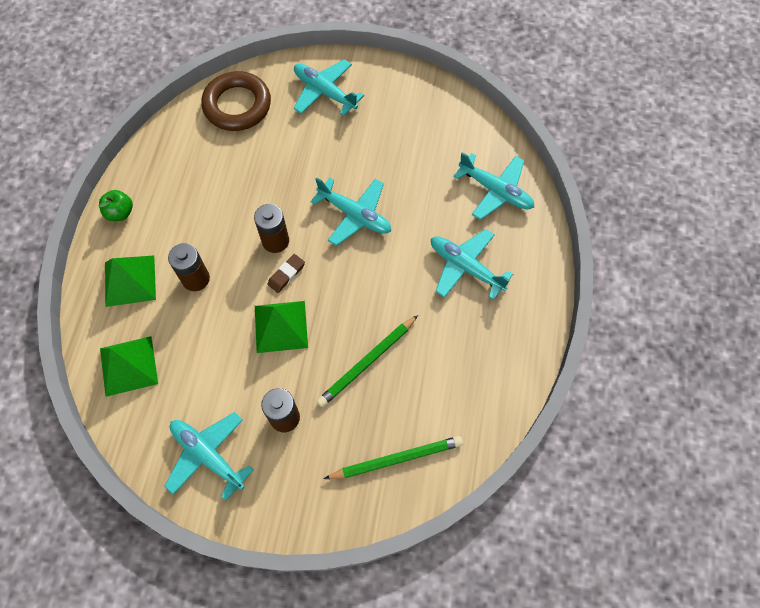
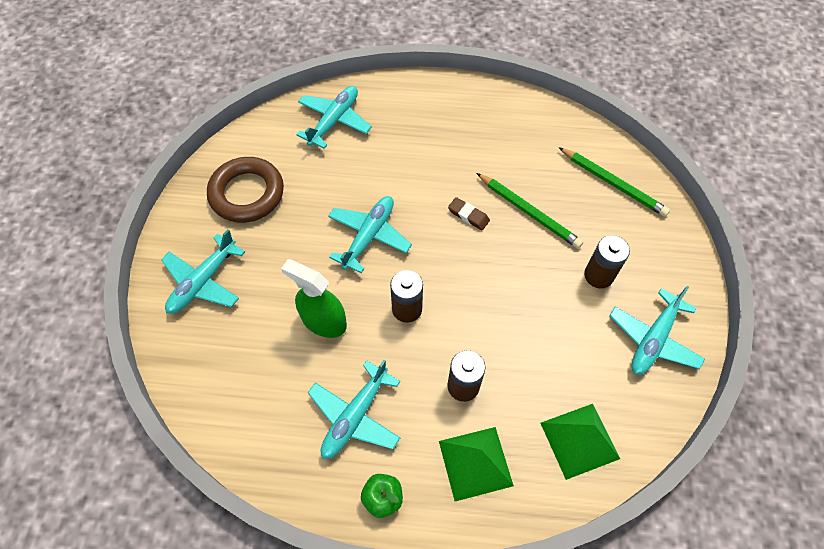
camera: 95 degrees left, 5 degrees down
(237, 105) = (217, 379): brown ring -> brown ring (247, 193)
(274, 177) = (323, 321): none -> green spray bottle
(281, 326) = (505, 291): green pyramid -> none
(286, 274) = (446, 293): brown eraser -> brown eraser (468, 215)
(396, 459) = (613, 183): green pencil -> green pencil turned 150 degrees clockwise
(465, 267) = (419, 141): turquoise plane -> turquoise plane (355, 416)

